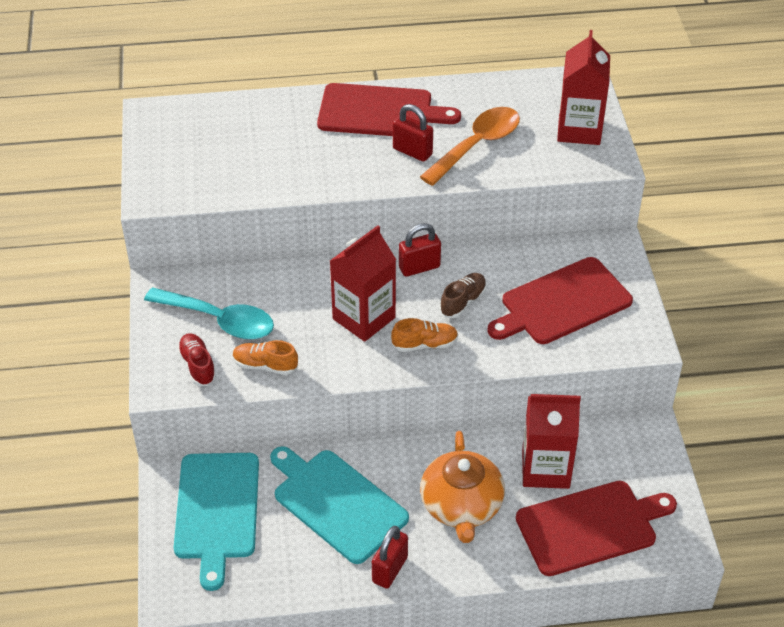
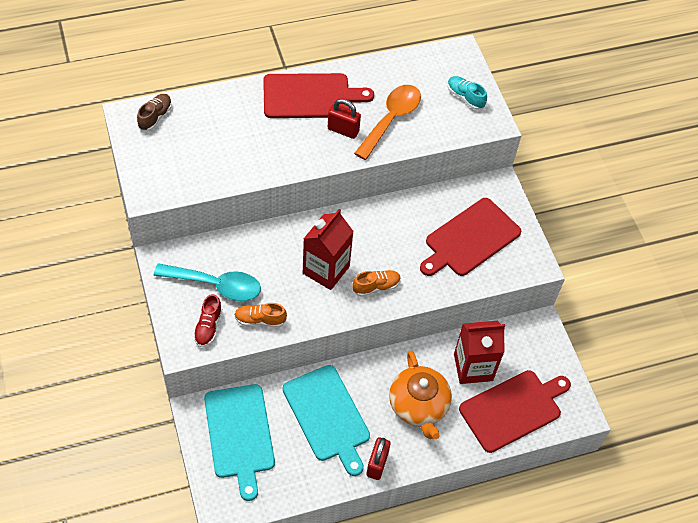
camera: 15 degrees left, 10 degrees up
(197, 366) = (208, 327): red shoe -> red shoe turned 135 degrees counterclockwise
(337, 503) = (327, 416): turquoise cutting board -> turquoise cutting board turned 150 degrees counterclockwise
(419, 267) = (358, 221): red padlock -> none
(463, 302) = (397, 246): brown shoe -> brown shoe (155, 117)
(579, 130) = (465, 97): red carton -> turquoise shoe

